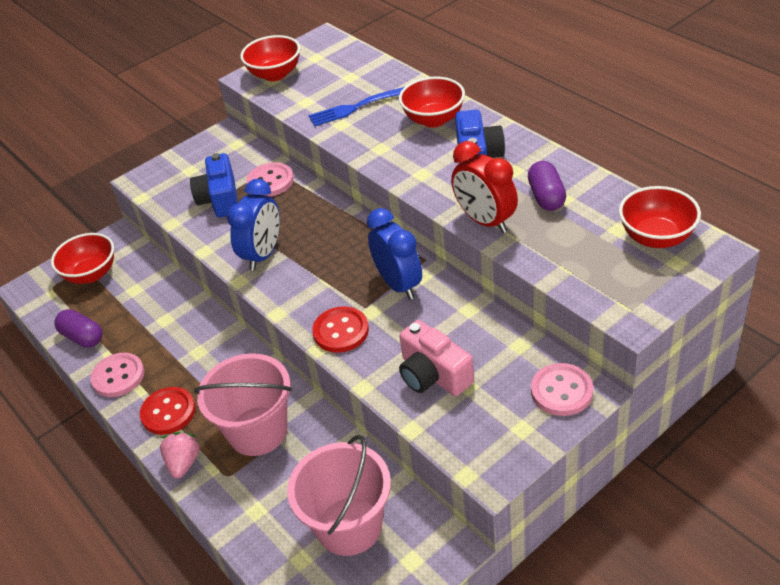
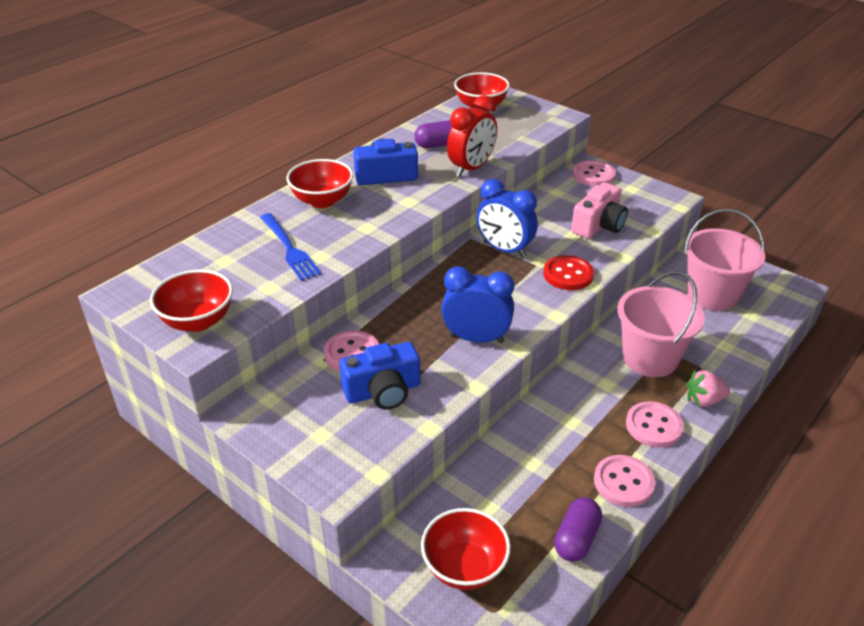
camera: 105 degrees left, 5 degrees down
(168, 412) = (653, 426): red button -> pink button
(398, 284) = (504, 249): blue clock -> blue clock turned 105 degrees counterclockwise

